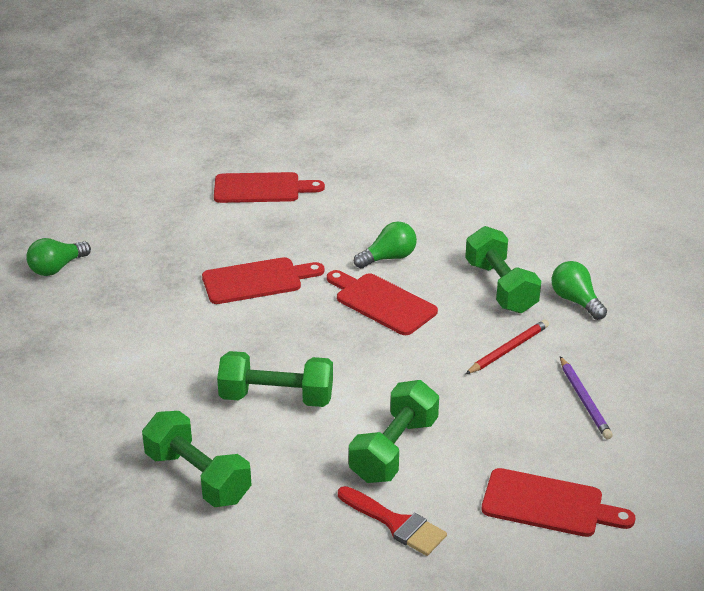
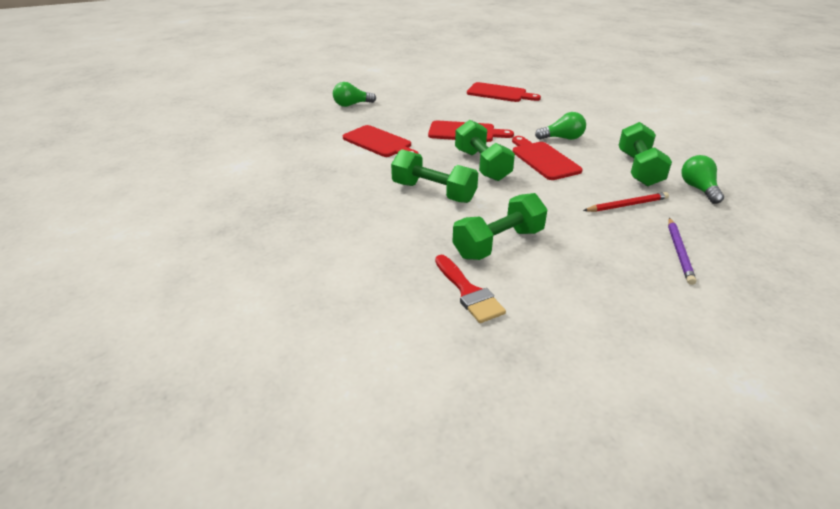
camera: 25 degrees right, 0 degrees up
(198, 477) = (346, 222): green dumbbell -> green dumbbell (482, 165)
(548, 504) = (611, 317): red cutting board -> red cutting board (379, 142)

